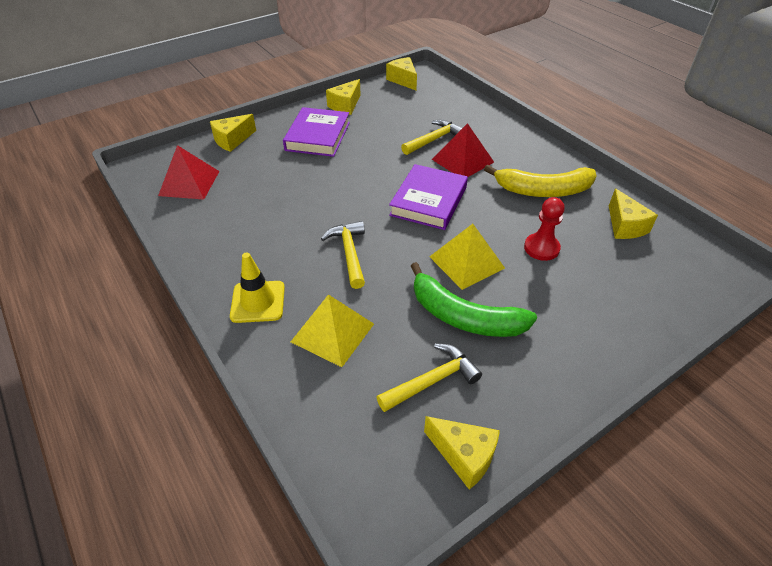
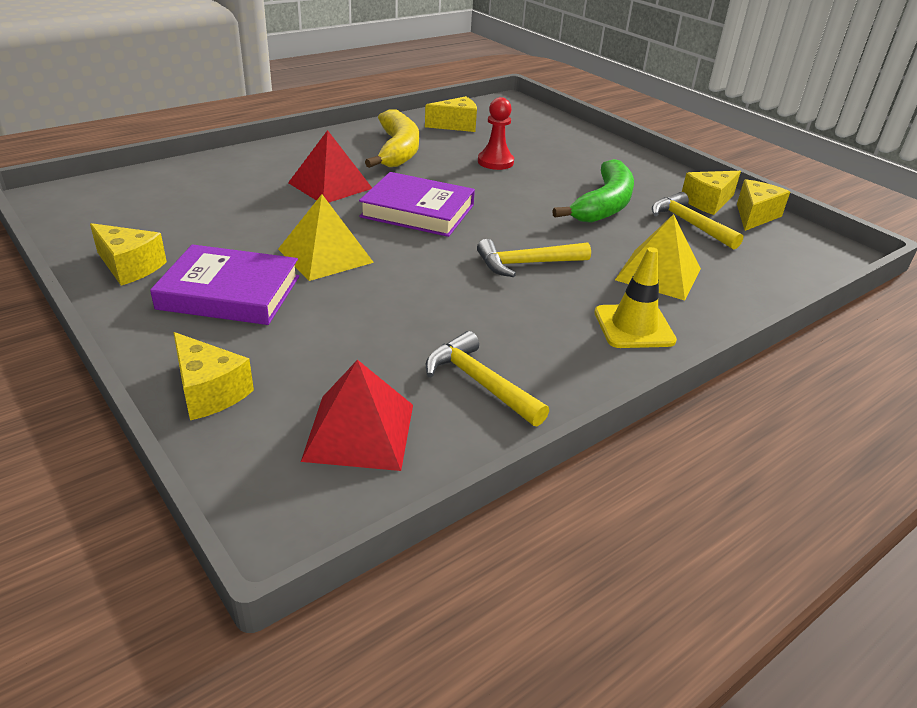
camera: 95 degrees left, 10 degrees down
(403, 80) = (67, 213): yellow cheese -> yellow cheese (708, 202)
(434, 140) = (273, 199): yellow hammer -> yellow hammer (479, 382)
(466, 262) = (525, 198): yellow pyramid -> yellow pyramid (325, 255)

